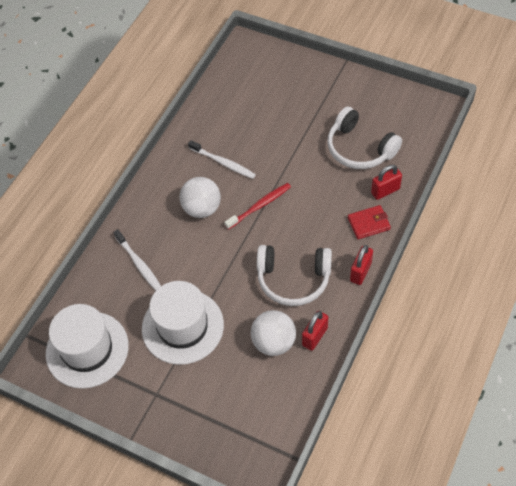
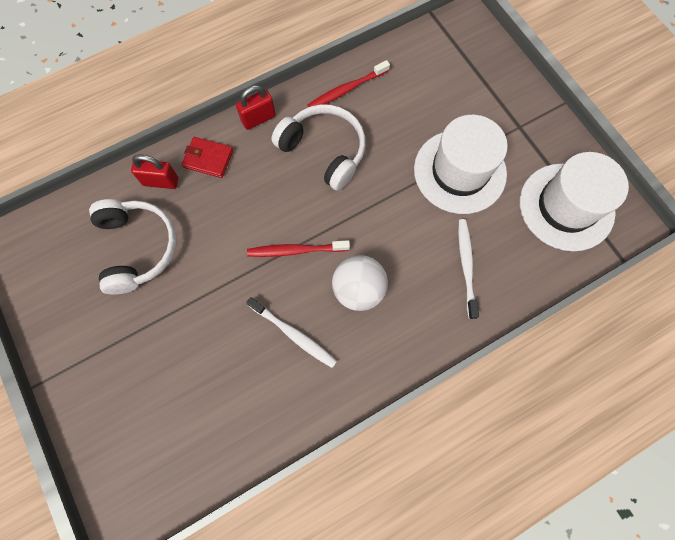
camera: 150 degrees left, 15 degrees up
(223, 163) = (294, 334): white toothbrush -> white toothbrush turned 150 degrees clockwise
(274, 342) = (385, 106): white ball -> none
(314, 336) = (346, 90): red padlock -> red toothbrush

